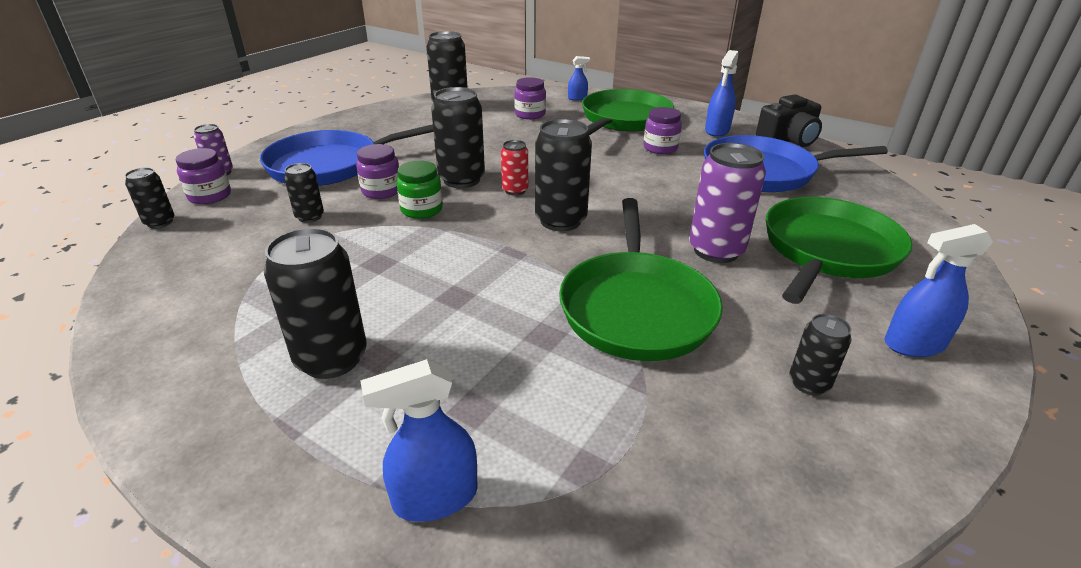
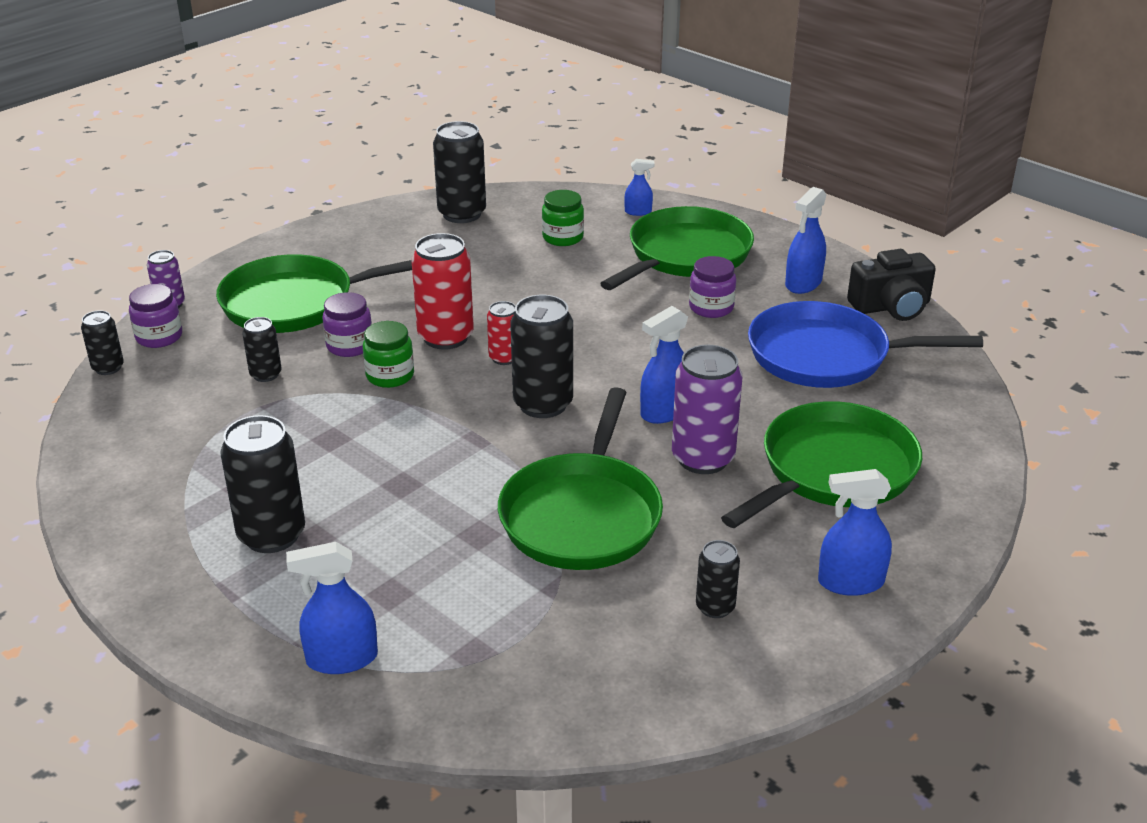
camera: 10 degrees right, 0 degrees up
(329, 165) = (295, 303): blue pan -> green pan
(461, 180) = (445, 337): black can -> red can
(530, 114) = (563, 237): purple jar -> green jar
(664, 218) = (664, 411): none -> blue spray bottle

